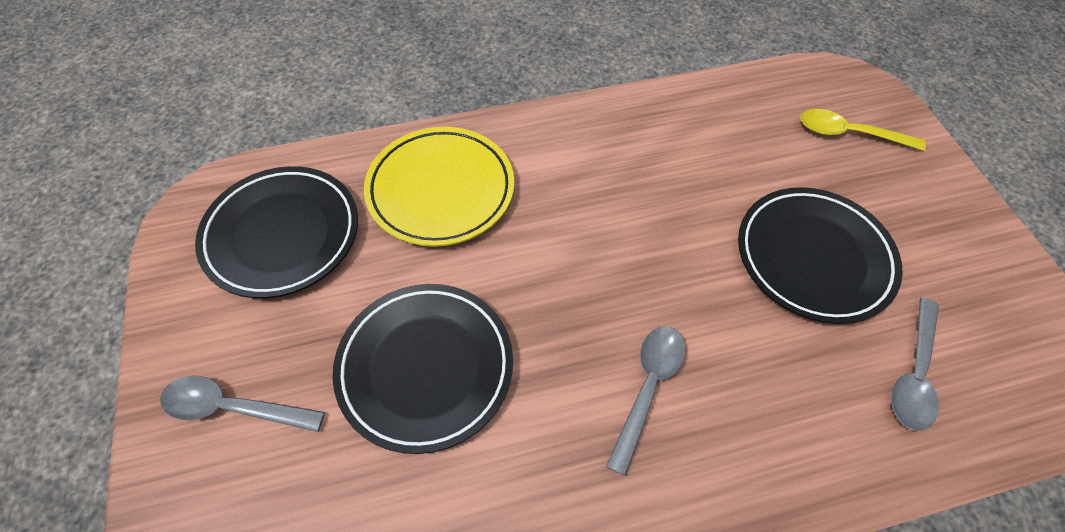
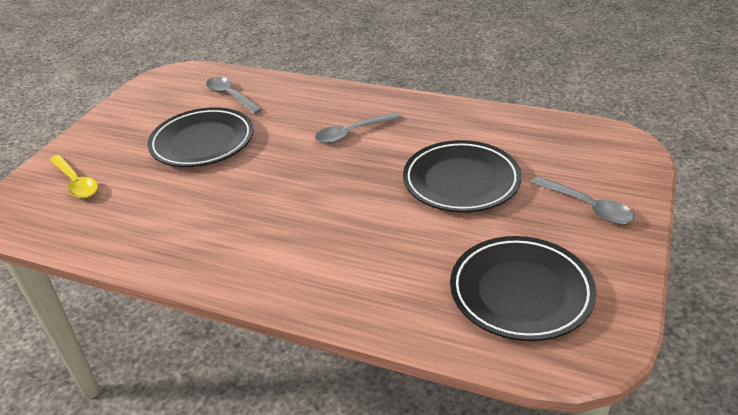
camera: 140 degrees left, 20 degrees down
(441, 190) = (376, 270): yellow plate -> none
(913, 373) = (231, 96): grey spoon -> grey spoon turned 105 degrees counterclockwise

